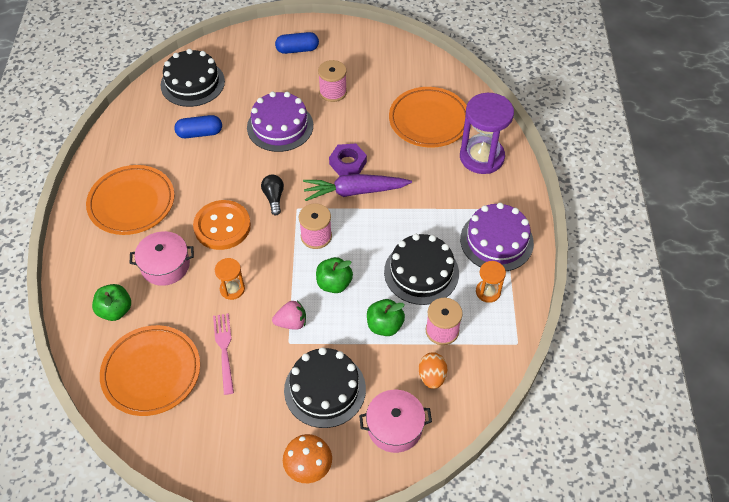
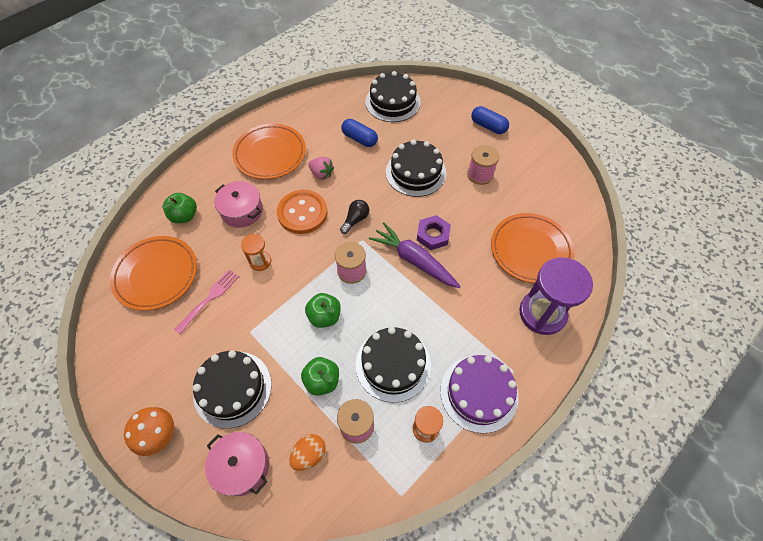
camera: 45 degrees right, 5 degrees up
(280, 126) = (415, 172): purple cake -> black cake
(291, 322) = (267, 319): pink strawberry -> pink strawberry (321, 174)

